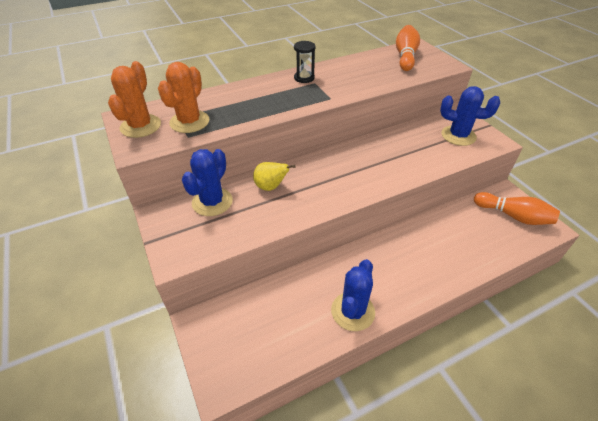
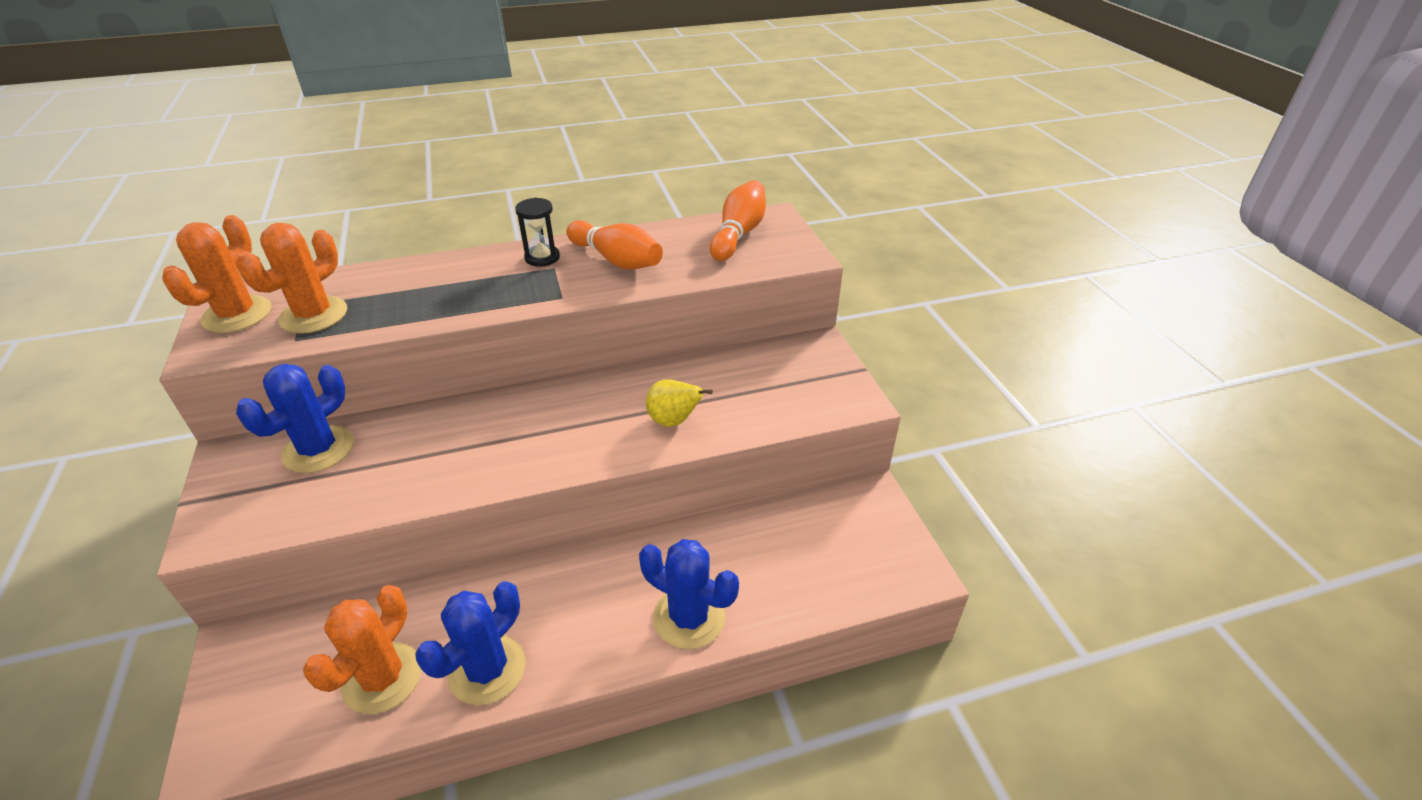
camera: 10 degrees right, 5 degrees down
(271, 187) = (424, 436): yellow pear -> yellow pear (674, 421)
(296, 325) = (382, 678): none -> orange cactus
(458, 136) = (794, 383): blue cactus -> blue cactus (689, 617)
(513, 216) = (861, 541): orange bowling pin -> orange bowling pin (616, 260)

